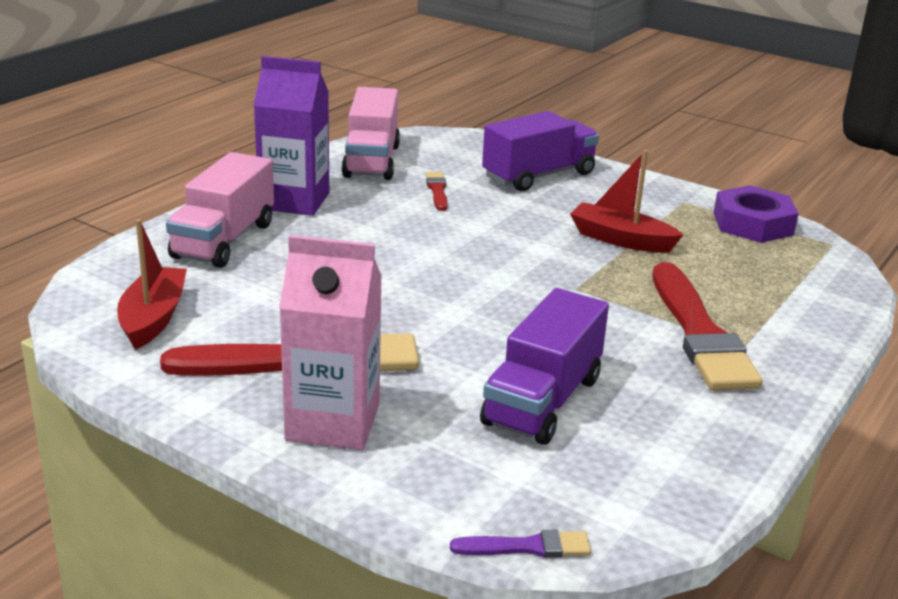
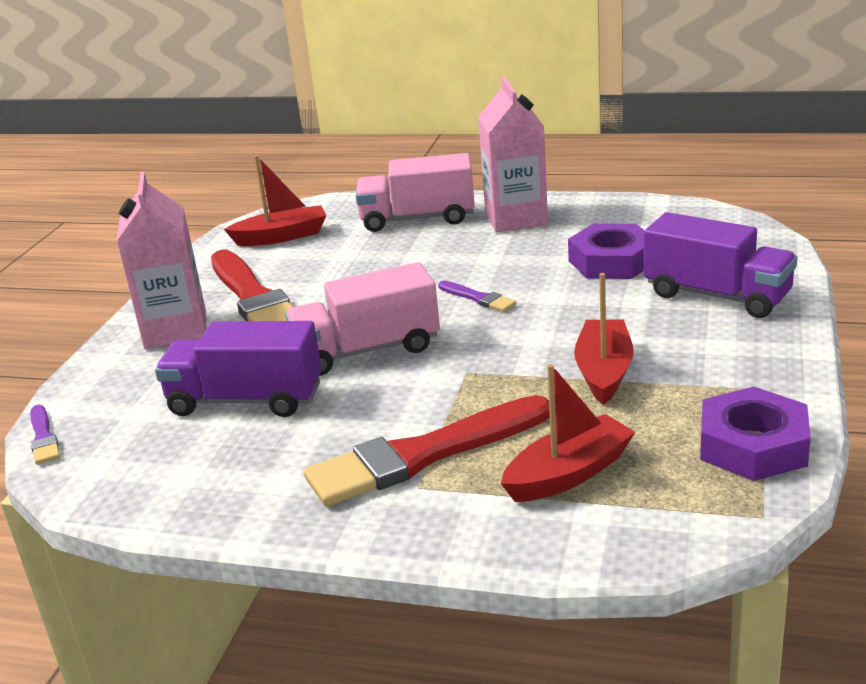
camera: 75 degrees right, 0 degrees up
(294, 201) = (516, 218): purple carton -> pink carton
(371, 161) = (641, 220): pink truck -> pink truck (366, 350)
(437, 190) = (611, 261): red brush -> purple nut
(444, 253) = (478, 298): none -> purple brush
(756, 286) = (568, 474): none -> red boat

